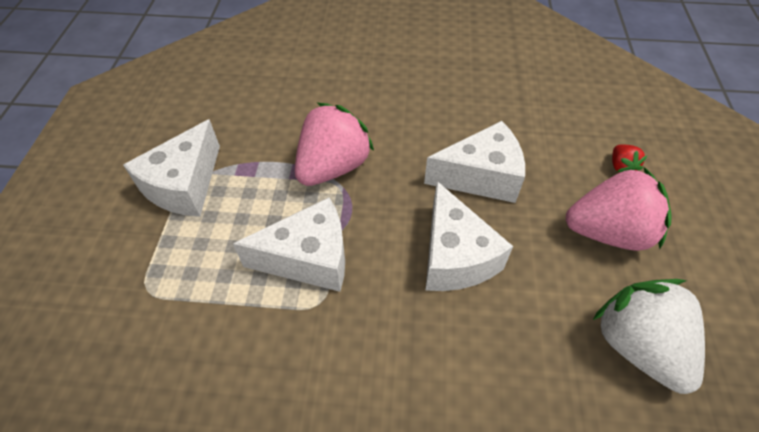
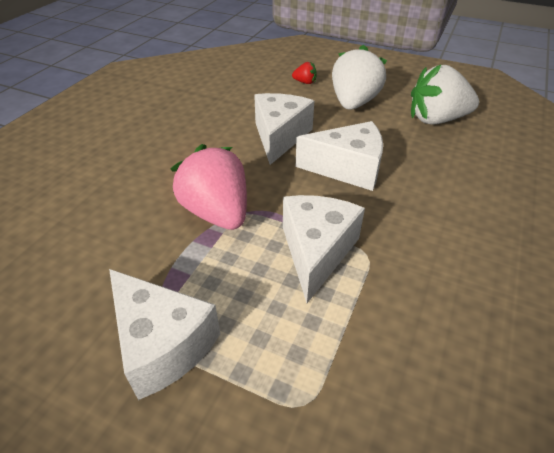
camera: 70 degrees left, 10 degrees down
(608, 232) = (353, 103): pink strawberry -> white strawberry

